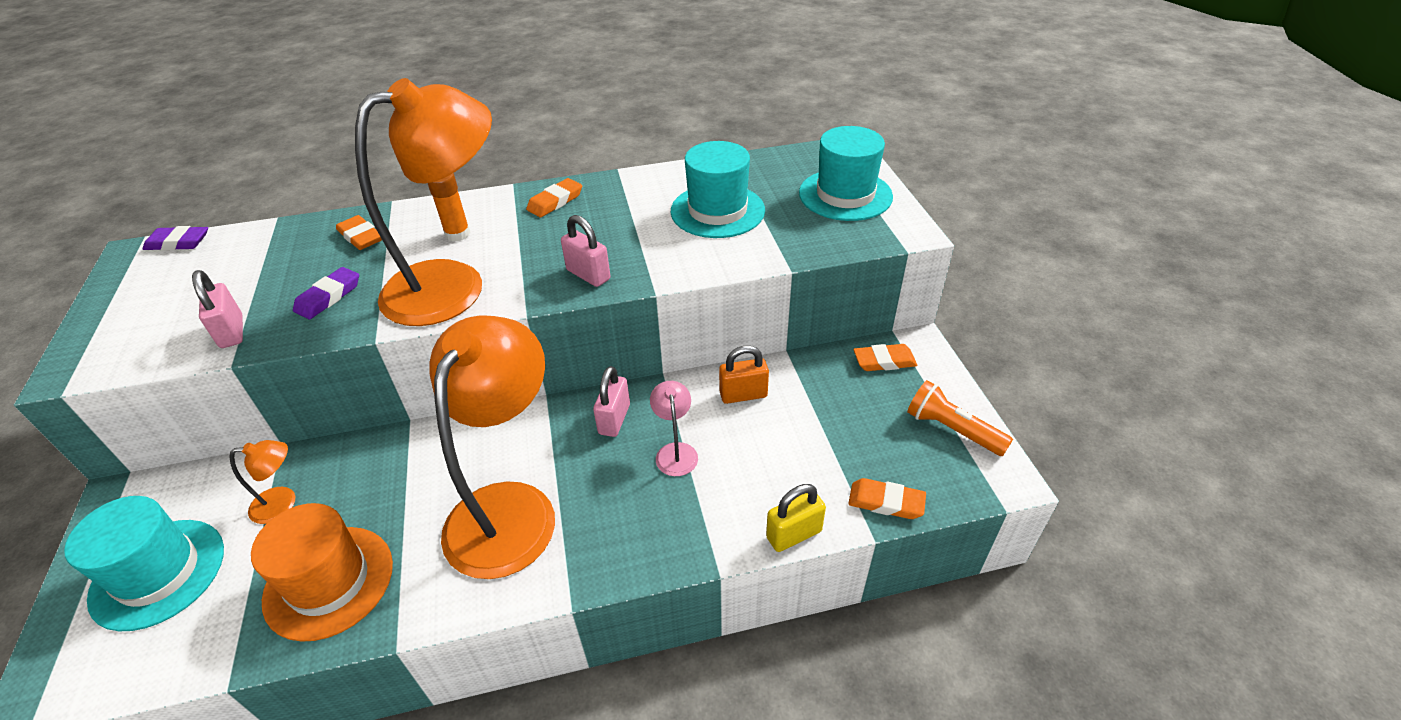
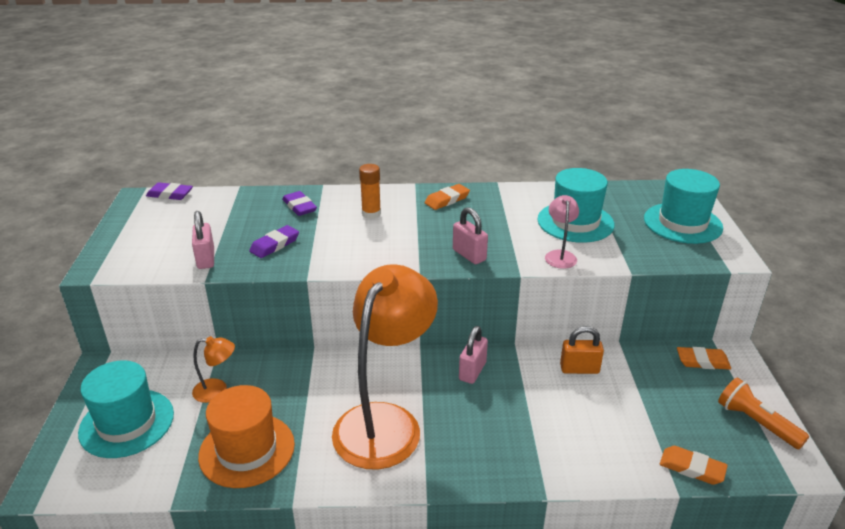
camera: 10 degrees right, 10 degrees down
(361, 236) = (299, 206): orange eraser -> purple eraser
(454, 285) = (367, 249): orange lamp -> none
(675, 451) = (519, 402): pink lamp -> pink lamp (560, 255)
(793, 534) = (611, 479): yellow padlock -> none

